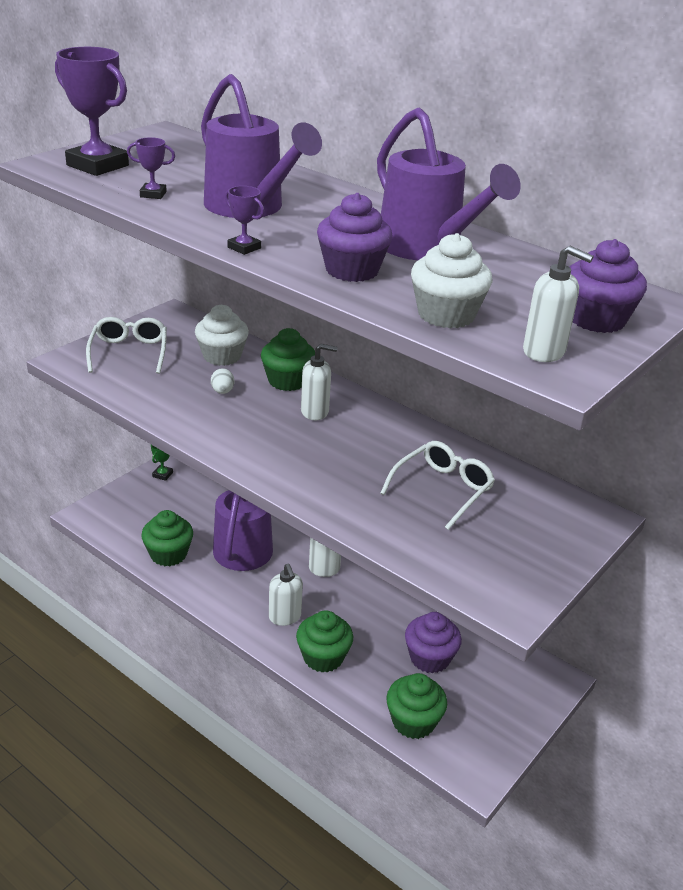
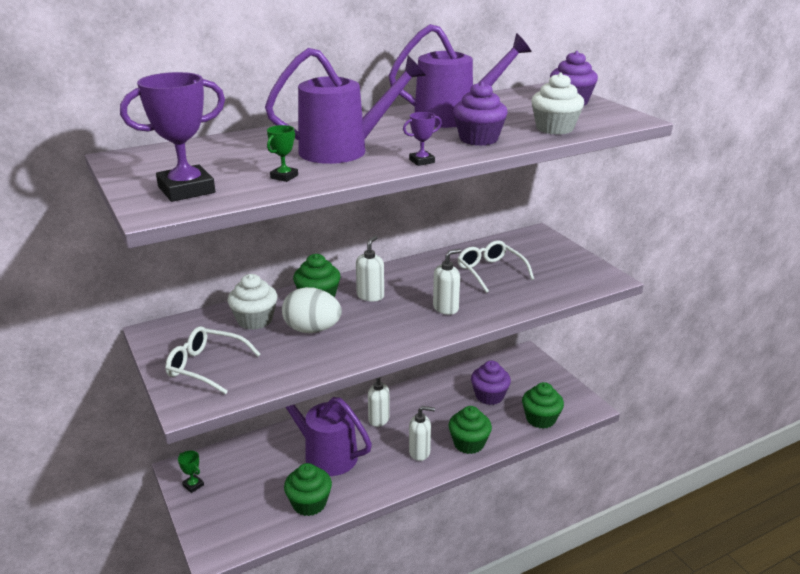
camera: 65 degrees left, 5 degrees down
(153, 194) = (284, 177): purple trophy -> green trophy
(222, 391) = (312, 330): white egg -> white egg, size x2.15
(544, 352) = (607, 118): white soap dispenser -> white soap dispenser (446, 308)

